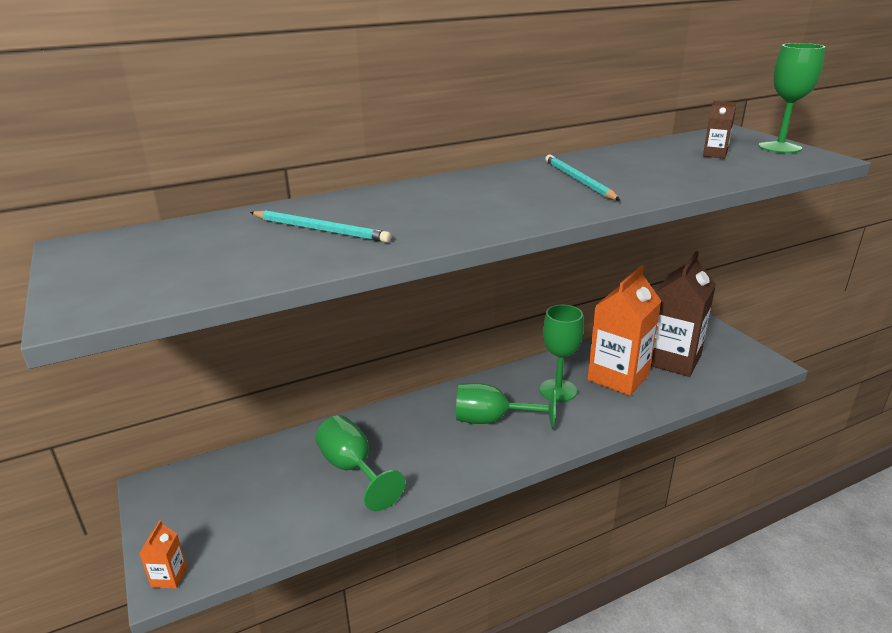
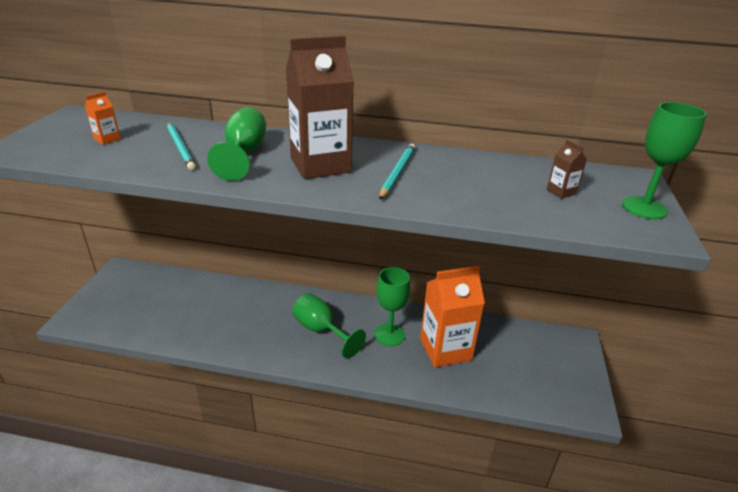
camera: 35 degrees right, 5 degrees up
(169, 577) = (73, 320): orange carton -> orange carton (107, 139)
(353, 469) = (211, 314): green goblet -> green goblet (244, 154)
(673, 360) = (508, 360): brown carton -> brown carton (320, 165)

